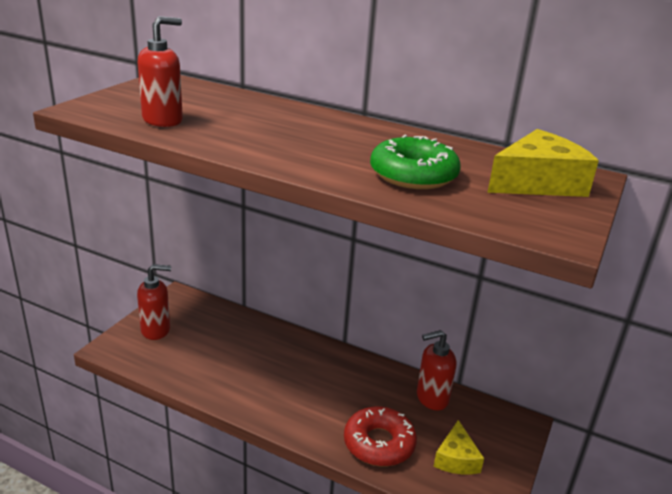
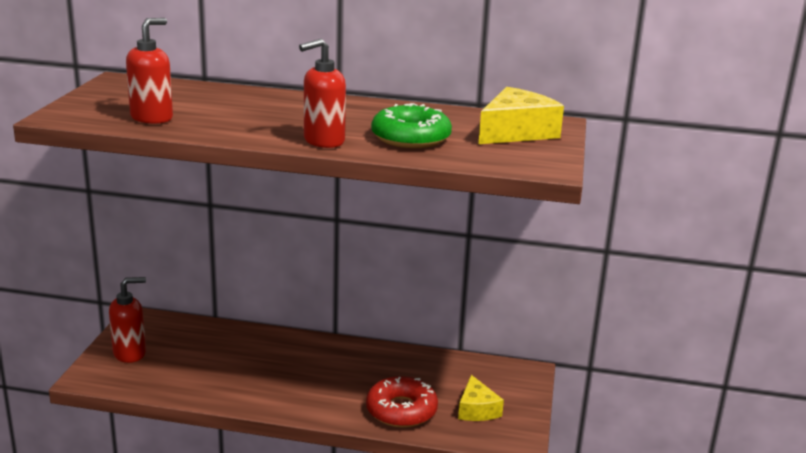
camera: 15 degrees left, 5 degrees down
(431, 398) = (438, 366): red soap dispenser -> red soap dispenser (323, 141)

